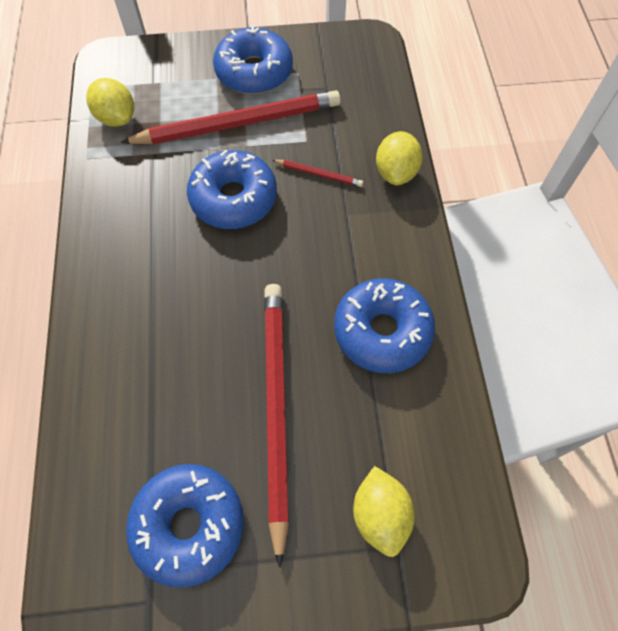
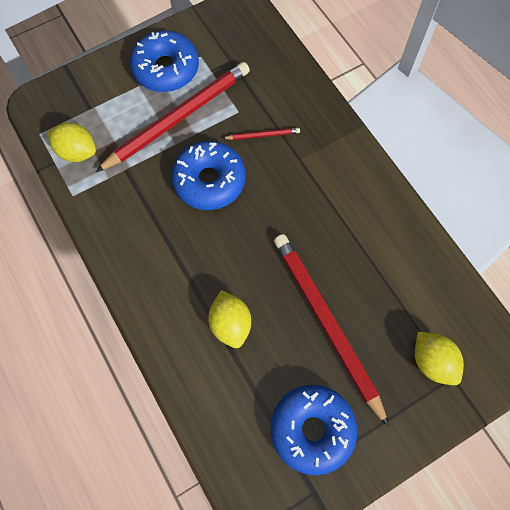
camera: 25 degrees left, 5 degrees up
(382, 331) = (370, 236): blue donut -> none
(396, 172) = (318, 111): yellow lemon -> yellow lemon (230, 324)

